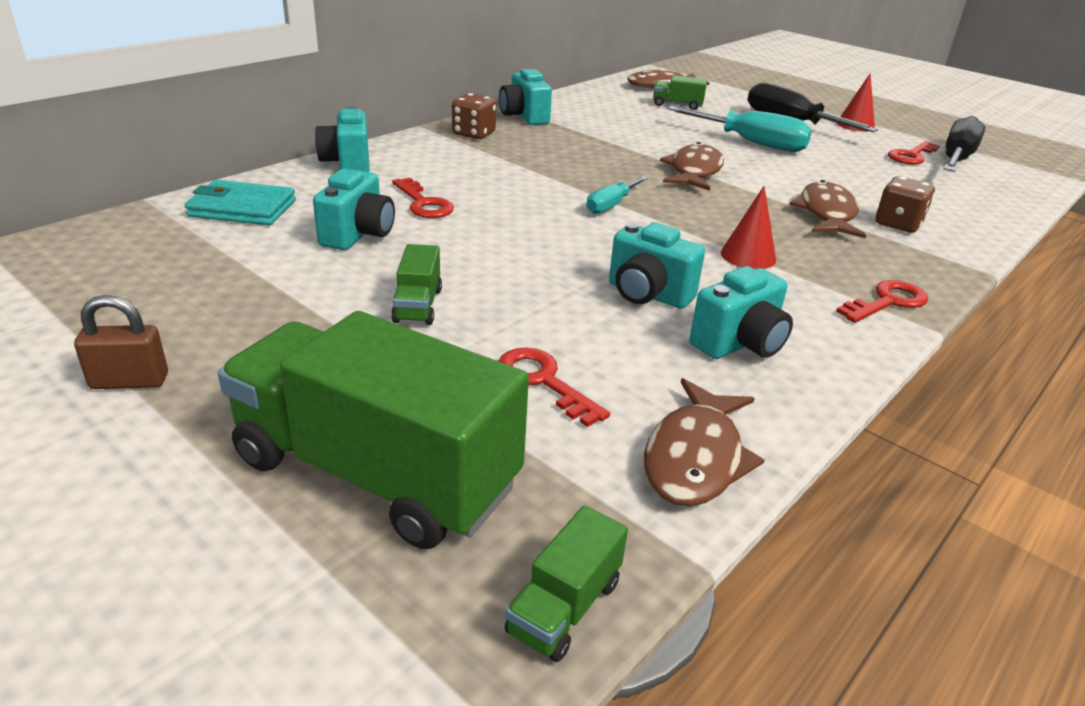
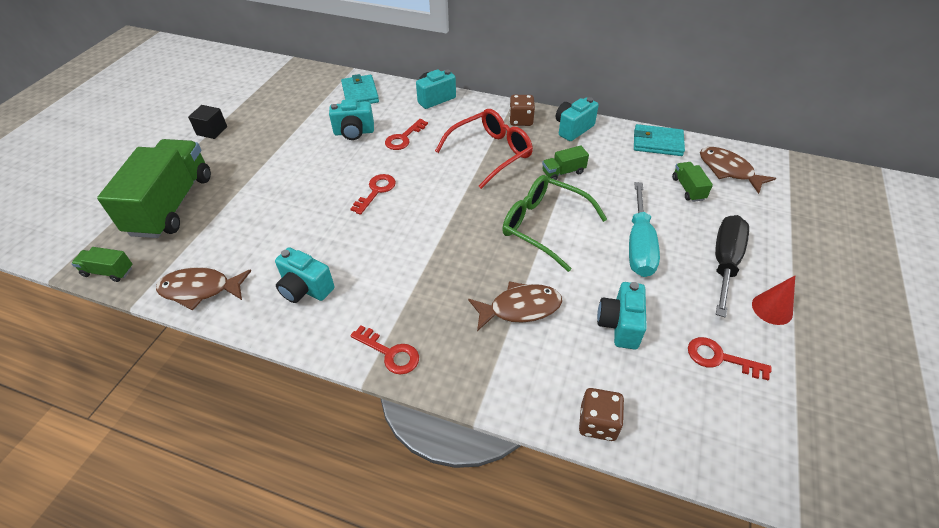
camera: 70 degrees right, 15 degrees up
(129, 381) = (212, 131): brown padlock -> black cube
(418, 305) = (295, 173): green truck -> green truck (563, 172)
(526, 163) = (490, 153): none -> red glasses
(543, 381) = (245, 229): red key -> red key (376, 191)
(592, 95) = (657, 143): none -> turquoise wallet
(611, 205) = (453, 202): turquoise screwdriver -> none
(647, 294) = (343, 243): turquoise camera -> turquoise camera (619, 325)
(694, 171) = (544, 226): brown fish -> green glasses
(748, 256) = (418, 276): red cone -> none
(898, 224) = (533, 354): brown dice -> brown dice (598, 423)
(956, 158) = (752, 397): black screwdriver -> none

